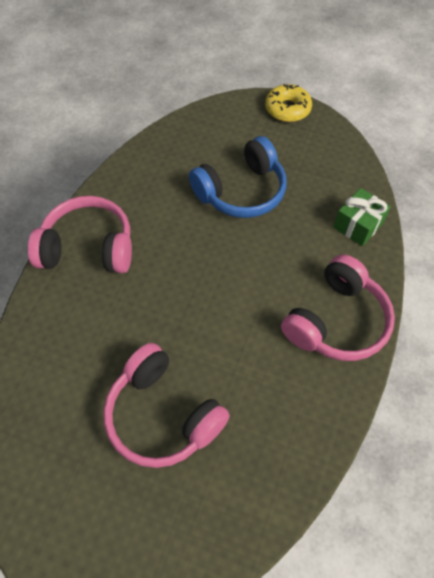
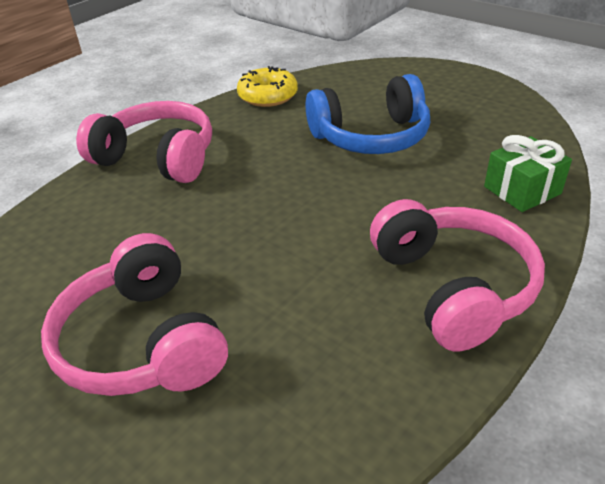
camera: 20 degrees right, 20 degrees down
(287, 109) = (461, 77): yellow donut -> yellow donut (268, 96)
(336, 321) = (453, 287): pink headphones -> pink headphones turned 75 degrees counterclockwise

